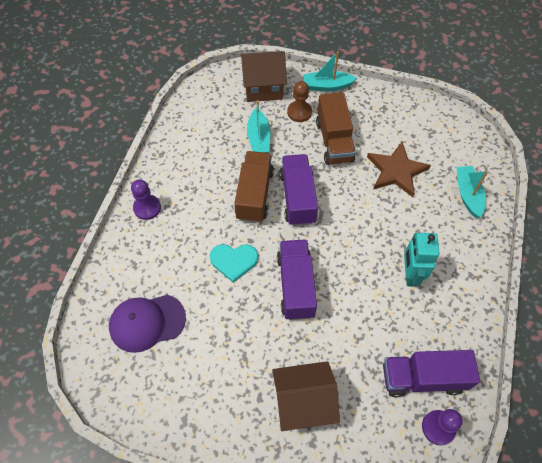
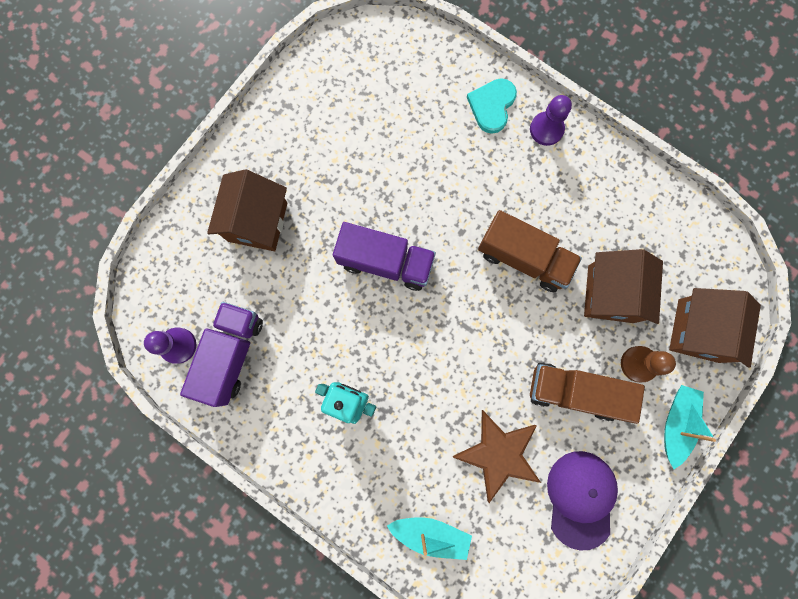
camera: 110 degrees right, 20 degrees up
(147, 322) = (401, 95): purple cap -> purple cap (580, 498)
(234, 261) = (441, 205): turquoise heart -> turquoise heart (492, 106)
(259, 138) = (610, 293): turquoise boat -> brown house
(297, 198) = (501, 308): purple truck -> none

